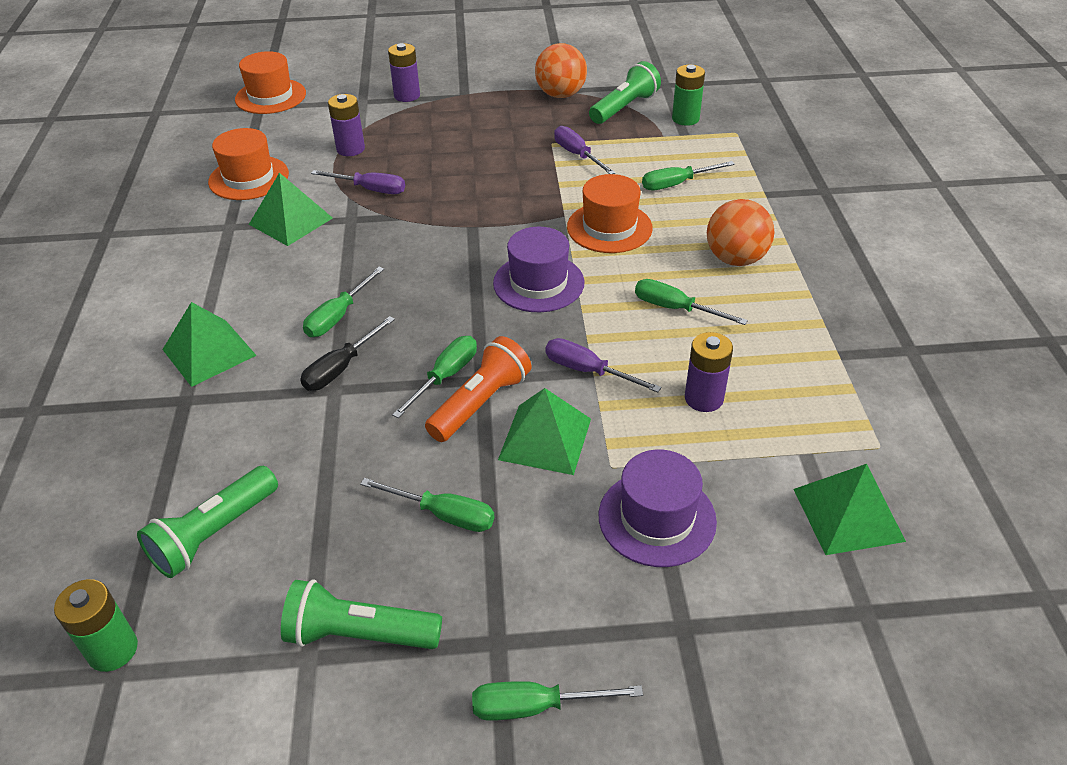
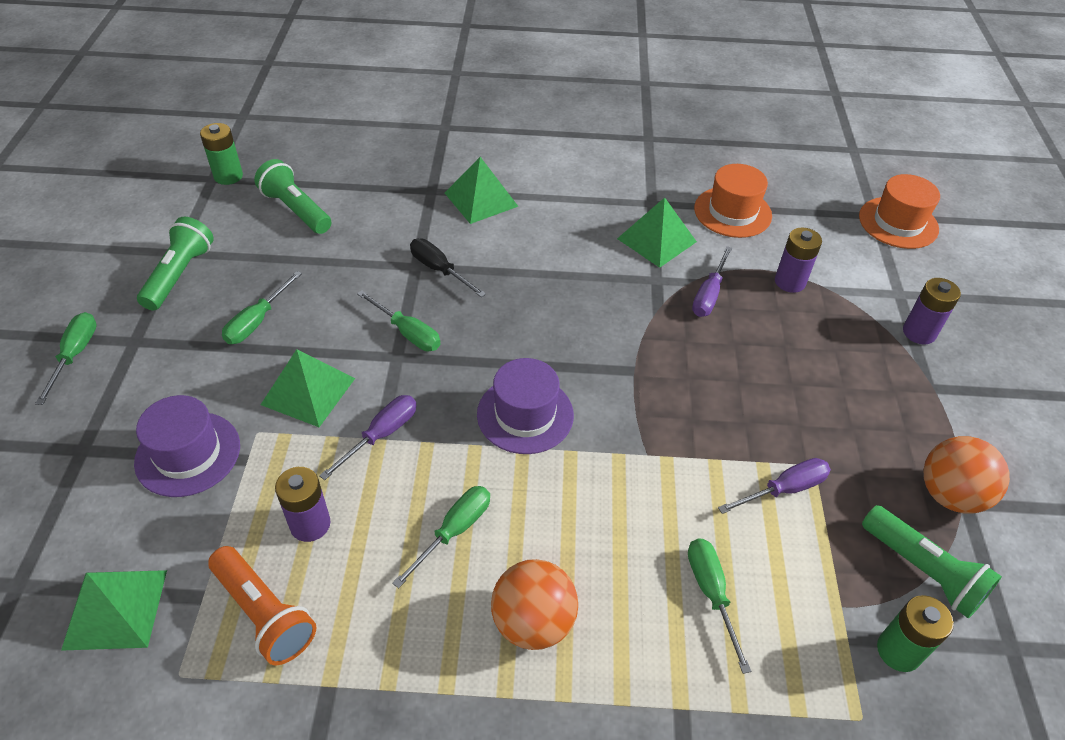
camera: 95 degrees right, 5 degrees up
(338, 316) = (507, 269): green screwdriver -> none
(480, 403) = (367, 353): orange flashlight -> orange flashlight (265, 614)
(609, 227) = (617, 496): orange hat -> none

